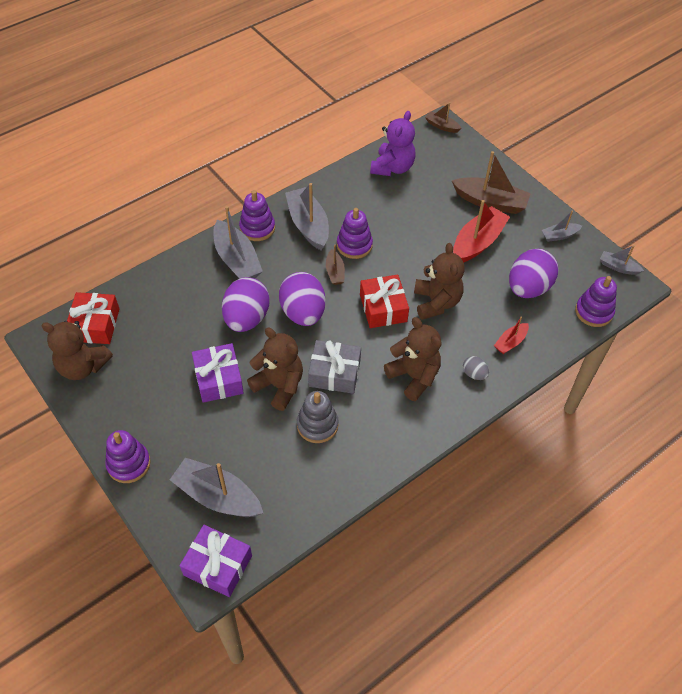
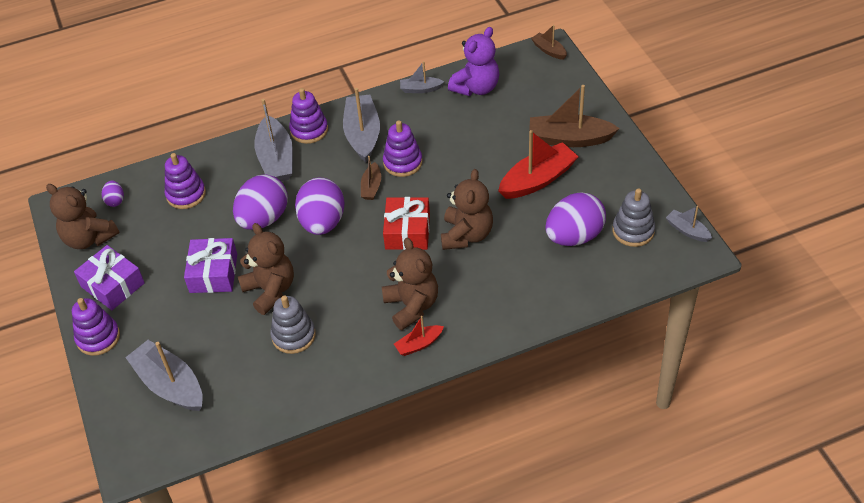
camera: 20 degrees right, 5 degrees down
(95, 325) = (115, 200): red gift -> purple egg
(218, 565) = (145, 449): purple gift -> purple gift (112, 285)
(334, 373) = (331, 288): grey gift -> none
(474, 374) = (477, 315): grey egg -> none
(490, 202) = (569, 139): brown boat -> brown boat turned 150 degrees clockwise
(510, 342) = (530, 289): red boat -> red boat (419, 344)
(559, 235) = (633, 186): grey boat -> grey boat (420, 89)
(574, 275) = (633, 231): none -> grey stacking toy
(593, 312) = (638, 273): purple stacking toy -> purple stacking toy (186, 194)

